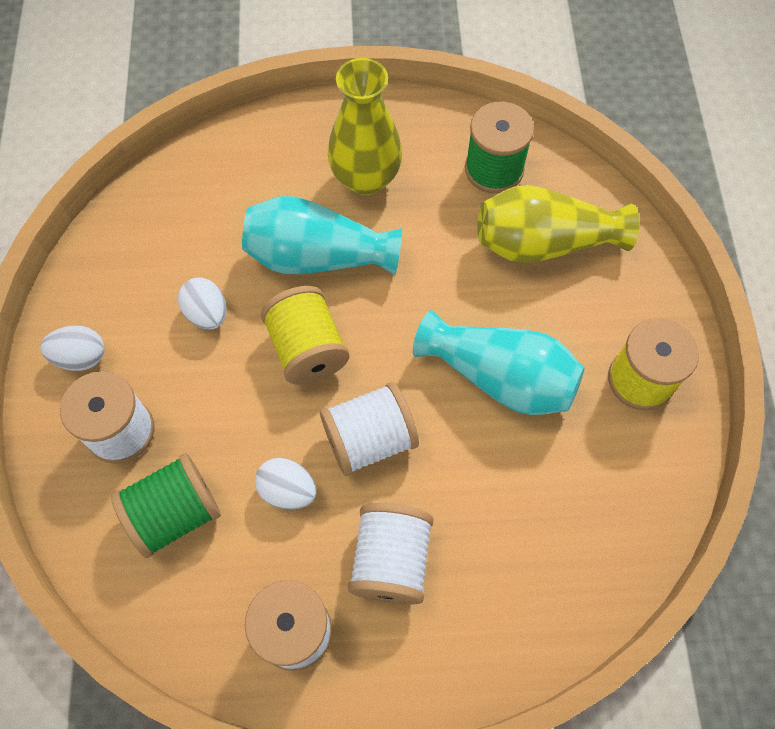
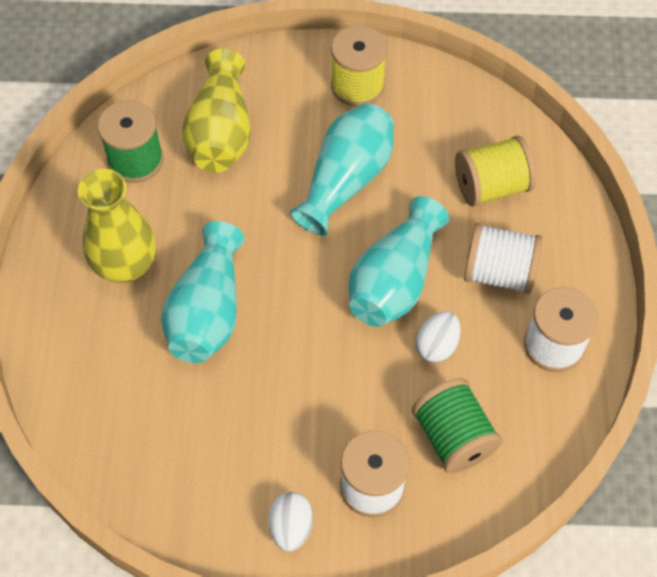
camera: 85 degrees left, 5 degrees down
(207, 314) = (257, 410): white egg -> none
(307, 349) = (304, 324): yellow spool -> yellow spool (491, 186)
(369, 439) = (394, 281): white spool -> turquoise vase

